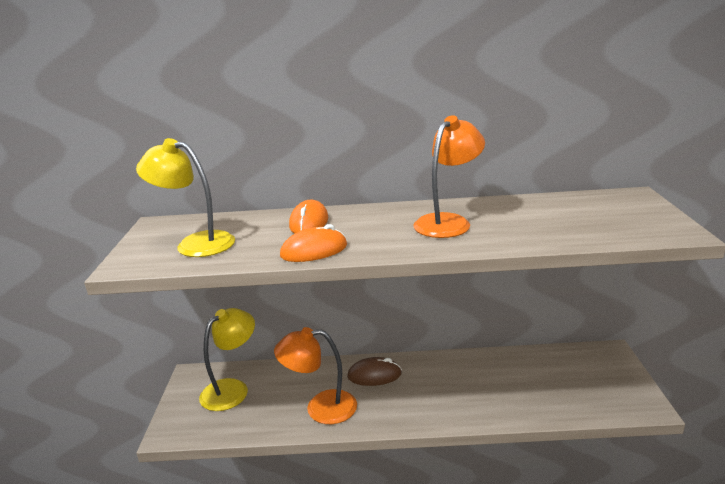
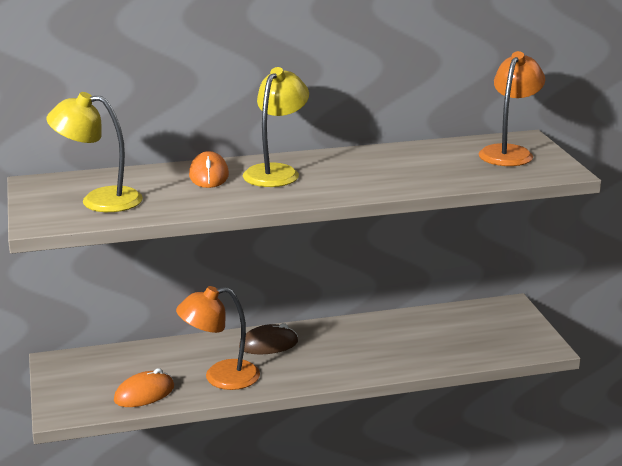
camera: 15 degrees left, 0 degrees up
(232, 389) = (111, 370): yellow lamp -> yellow lamp (276, 172)
(314, 251) = (231, 201): orange mouse -> orange mouse (144, 394)
(448, 222) = (352, 170): orange lamp -> orange lamp (509, 152)

